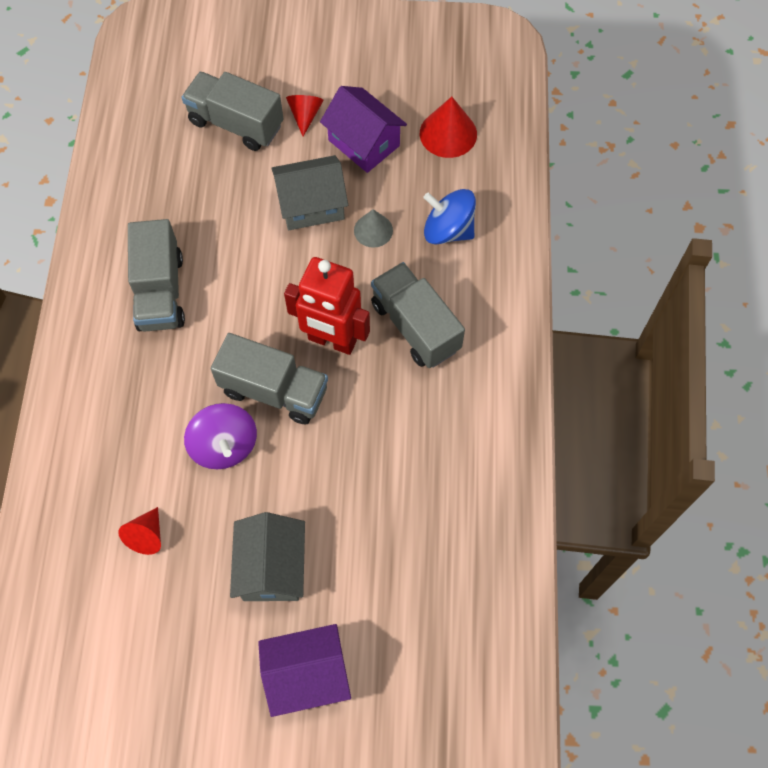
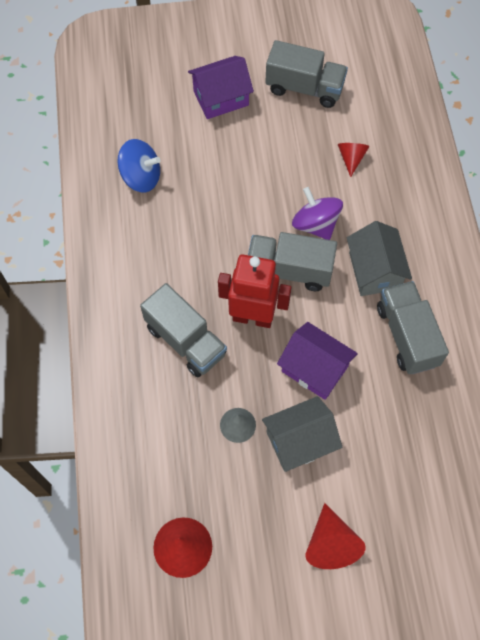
camera: 170 degrees right, 0 degrees up
(236, 124) = (396, 521): grey truck -> grey truck (304, 88)
(272, 567) = (259, 153): grey house -> grey house (374, 271)
(305, 115) = (330, 543): red cone -> red cone, size x1.54
(364, 143) = (265, 520): purple house -> purple house (314, 369)
(448, 230) = (169, 436): blue spinning top -> blue spinning top (141, 177)

